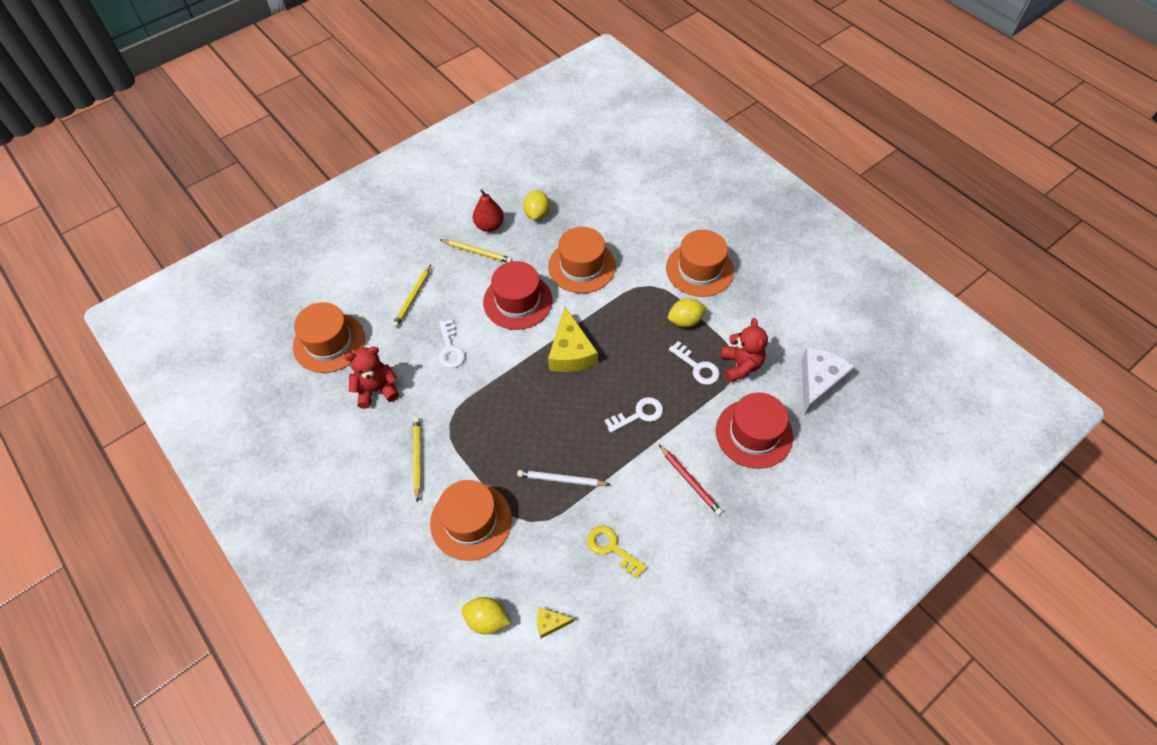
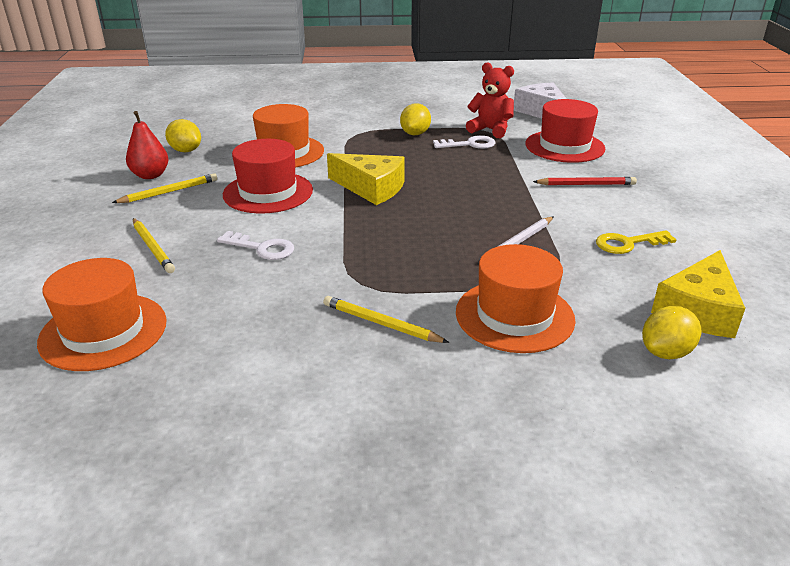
camera: 55 degrees left, 25 degrees down
(376, 390) = (238, 319): red teddy bear -> none
(550, 623) = (698, 310): yellow cheese -> yellow cheese, size x2.11
(638, 414) = (487, 182): white key -> none
(699, 269) = (373, 113): orange hat -> none

